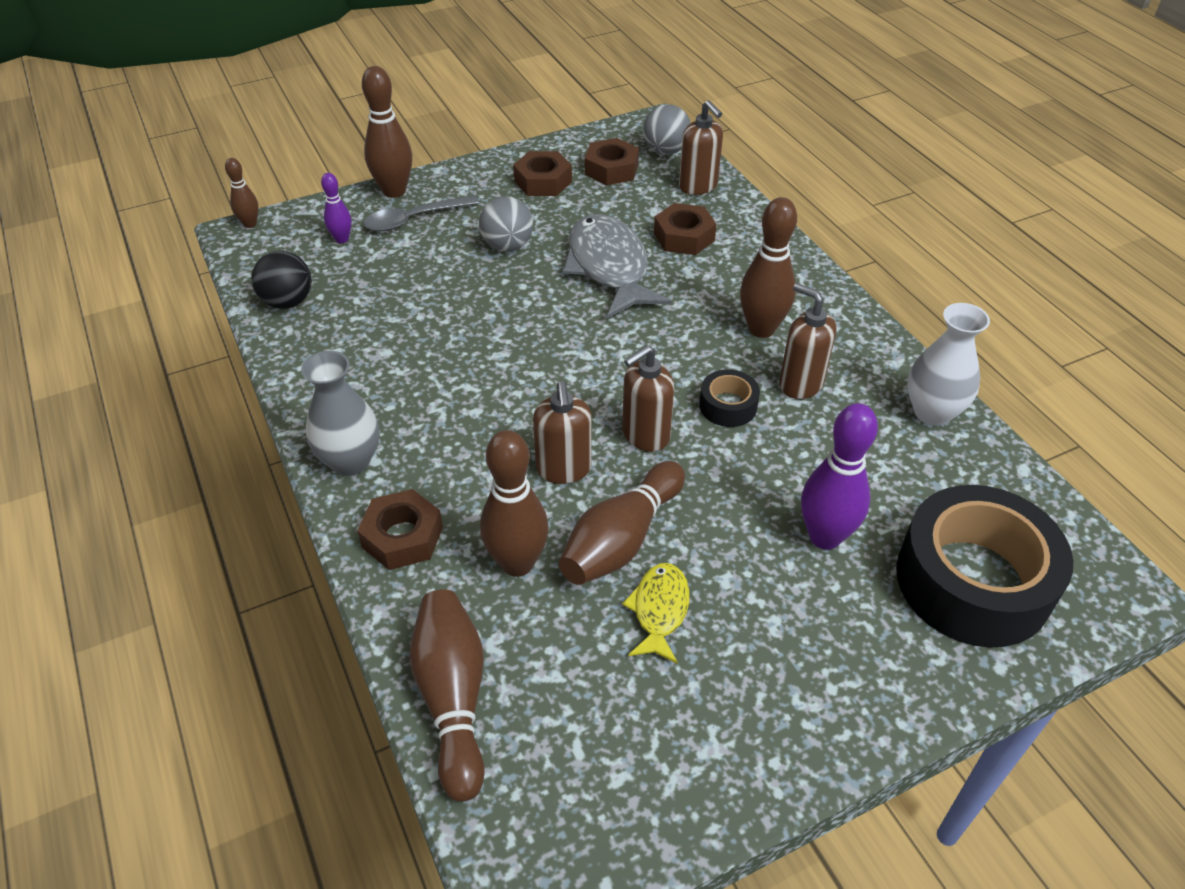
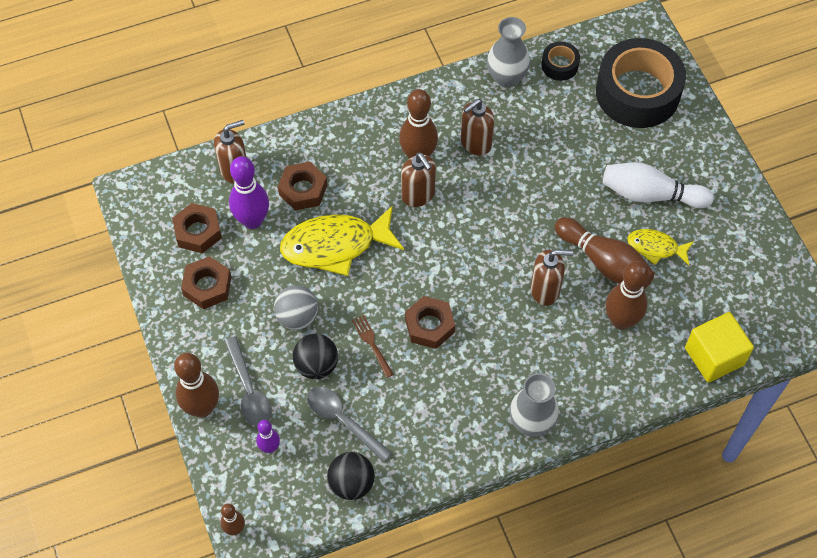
camera: 85 degrees left, 15 degrees up
(370, 290) = (343, 421): none -> grey spoon
(402, 537) = (599, 387): brown nut -> brown nut (429, 326)
(443, 265) = (316, 365): none -> black ball
(453, 698) = (714, 356): brown bowling pin -> yellow cube
(473, 306) = (372, 344): none -> brown fork
(609, 267) = (335, 245): grey fish -> yellow fish
(645, 435) = (517, 240): brown soap dispenser -> brown soap dispenser (418, 195)
(665, 151) = (176, 188): grey ball -> none
(728, 406) = (493, 188): black tape -> black tape (559, 65)
(764, 602) = (650, 194): none -> white bowling pin
(825, 537) = (605, 156): purple bowling pin -> purple bowling pin (252, 220)
(932, 412) = (506, 77): white vase -> grey vase

